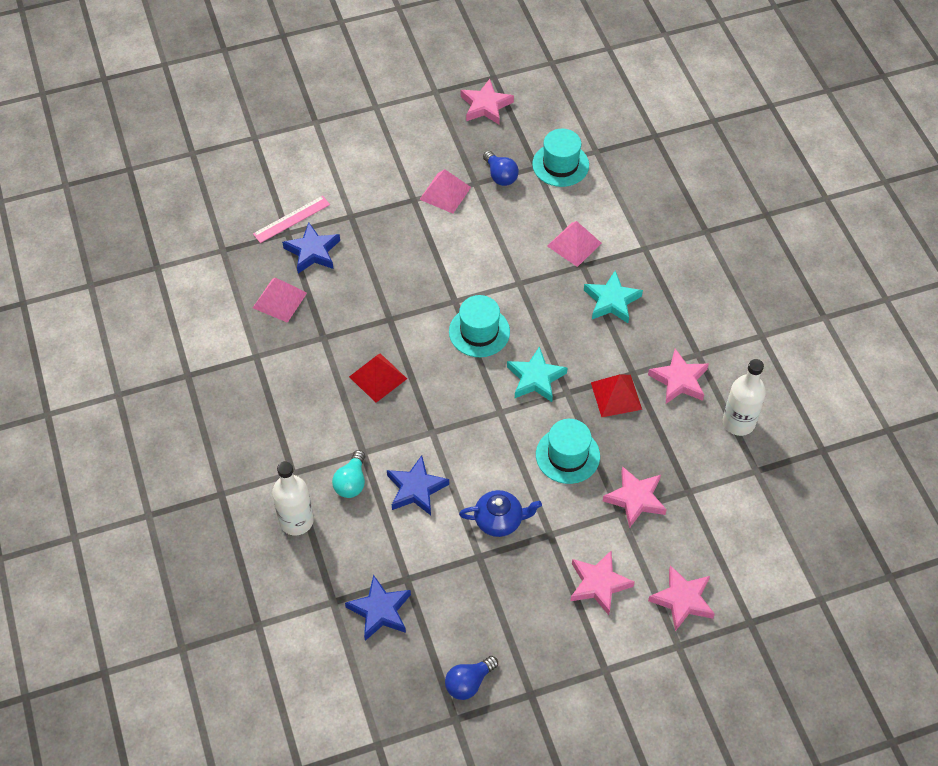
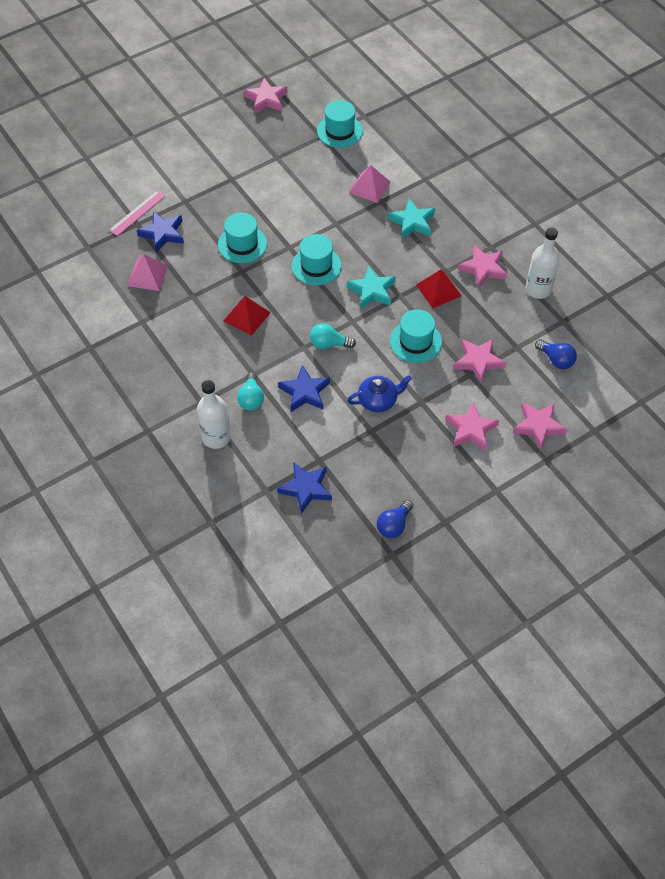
camera: 15 degrees left, 0 degrees up
(400, 285) = (242, 244): none -> turquoise hat
(445, 193) = (255, 169): pink pyramid -> none
(463, 434) = (329, 344): none -> turquoise light bulb
(500, 176) = (295, 148): blue light bulb -> blue light bulb (556, 360)

